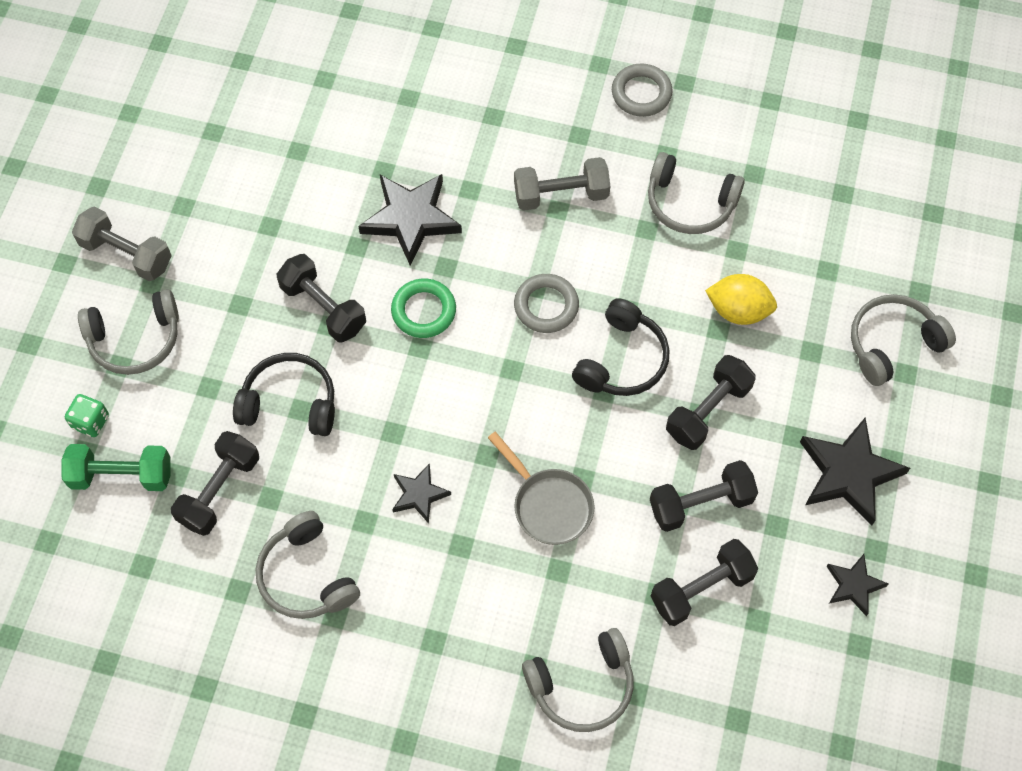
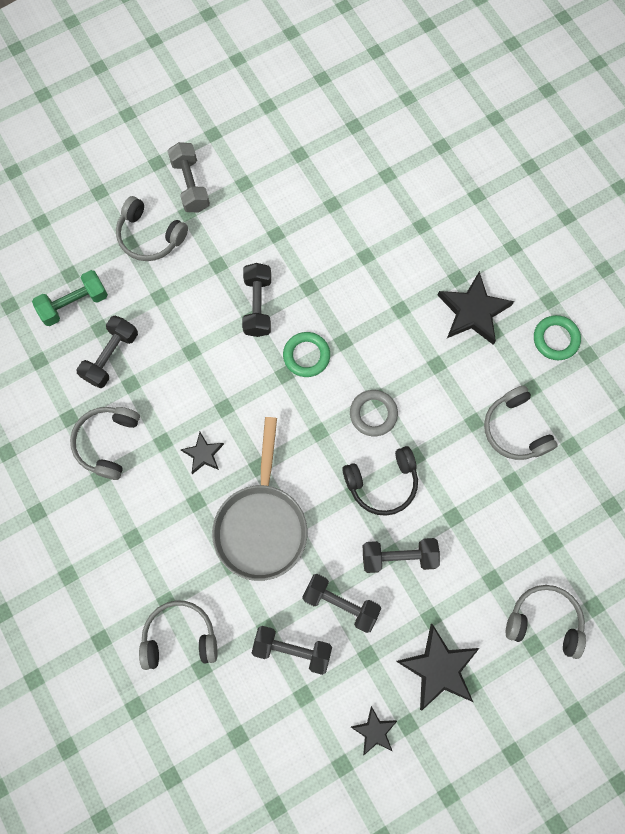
camera: 45 degrees right, 10 degrees up
(91, 422) = (87, 261): green dice -> none
(121, 475) = (74, 304): green dumbbell -> green dumbbell turned 75 degrees counterclockwise
(219, 490) = (111, 356): black dumbbell -> black dumbbell turned 45 degrees counterclockwise
(290, 402) = (190, 342): black headphones -> none
(410, 219) = (352, 297): black star -> black star (473, 311)
(549, 505) = (261, 524): grey pan -> grey pan, size x1.63
(561, 195) = (447, 358): grey dumbbell -> none
(582, 685) = (180, 636): grey headphones -> grey headphones turned 150 degrees clockwise
(641, 93) = (555, 339): grey ring -> green ring
(738, 310) = (476, 517): yellow lemon -> none

